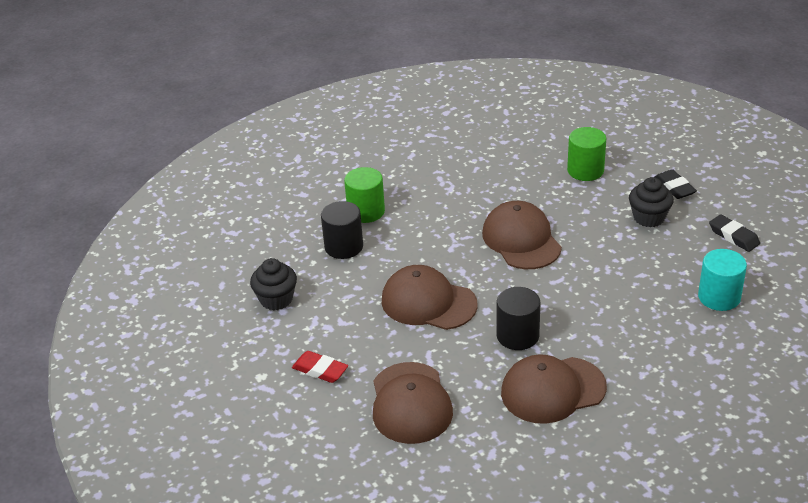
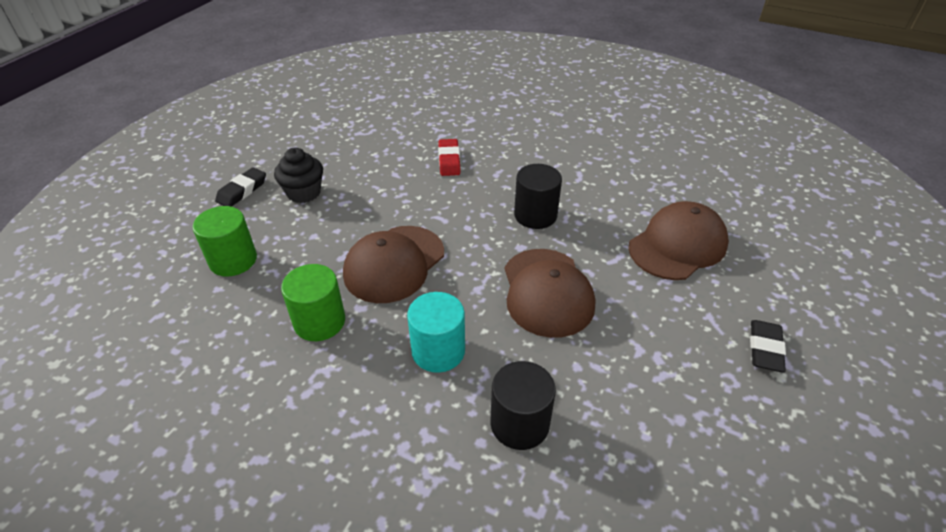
camera: 125 degrees left, 5 degrees up
(276, 299) = (670, 440): black cupcake -> none
(320, 370) = (716, 328): red eraser -> red eraser (449, 160)
(366, 211) = (430, 441): green cylinder -> green cylinder (319, 322)
(552, 390) = (576, 176): brown cap -> none
(719, 297) = (396, 131): turquoise cylinder -> turquoise cylinder (438, 351)
(733, 236) = (307, 142): black eraser -> black eraser (765, 349)

